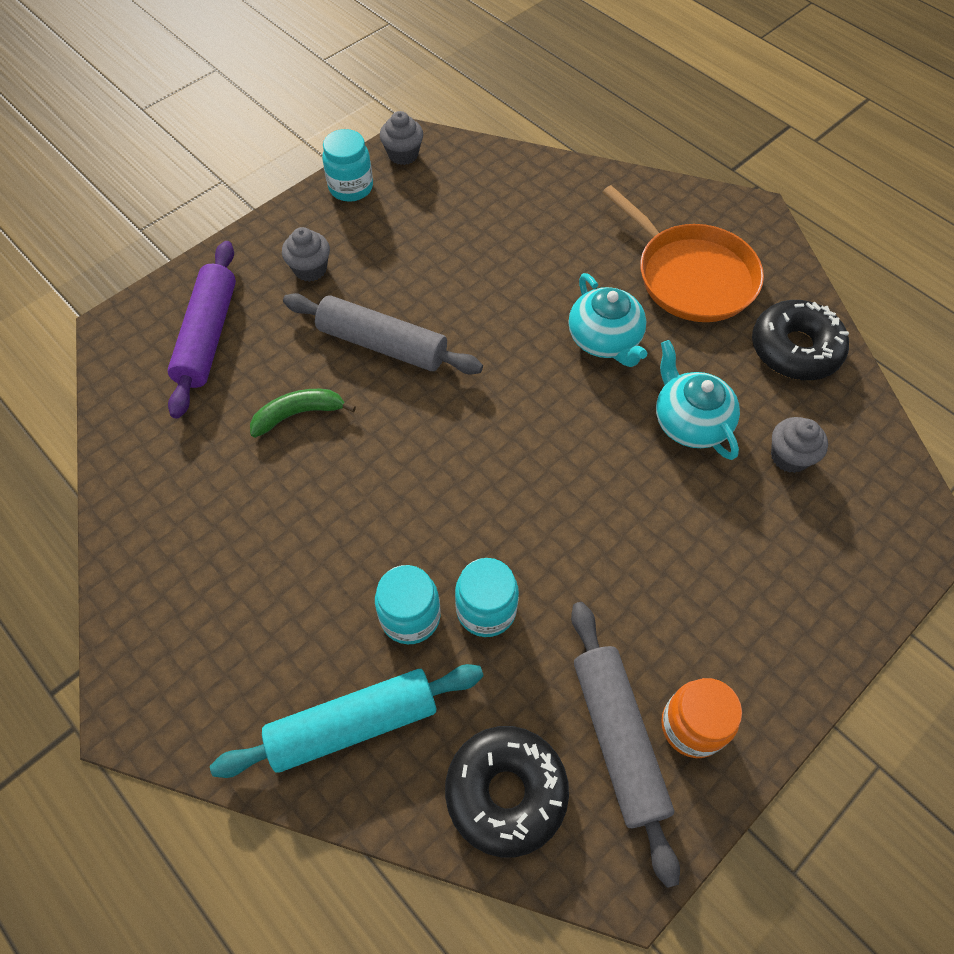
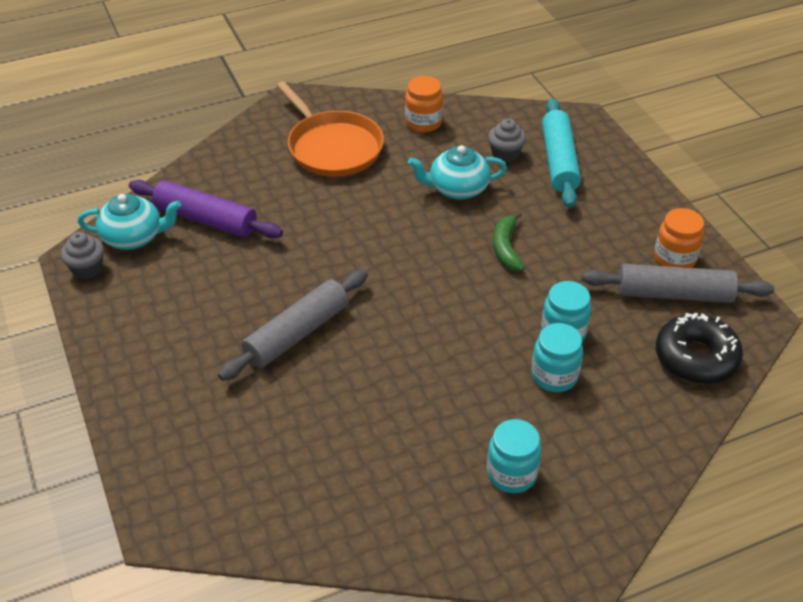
camera: 70 degrees left, 15 degrees down
(208, 336) = (217, 453): purple rolling pin -> purple rolling pin (206, 219)
(299, 414) = (340, 404): green banana -> green banana (506, 248)
(310, 269) = (183, 363): grey cupcake -> none
(351, 187) = (102, 313): turquoise jar -> turquoise jar (511, 474)
(353, 724) = (627, 428): turquoise rolling pin -> turquoise rolling pin (559, 161)
(605, 340) = (365, 207): turquoise teapot -> turquoise teapot (134, 237)
(691, 276) = (332, 147): orange pan -> orange pan turned 75 degrees clockwise
(795, 349) = (423, 122): black donut -> orange jar

